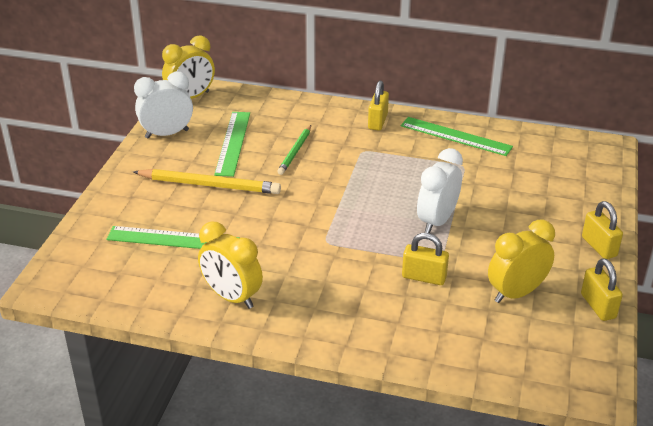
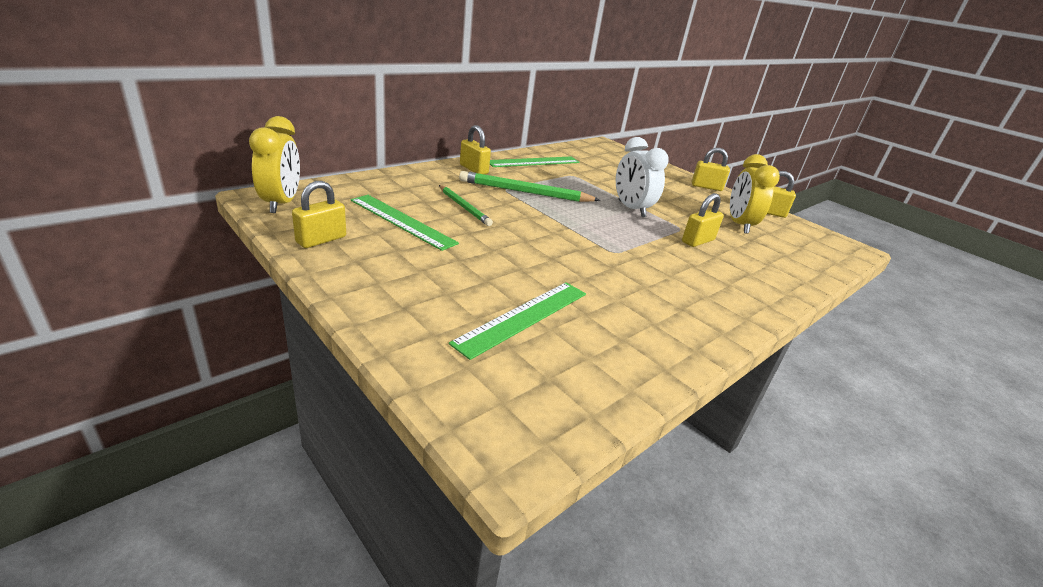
camera: 60 degrees left, 5 degrees down
(167, 134) = (321, 240): white clock -> yellow padlock
(209, 185) = (454, 259): yellow pencil -> none
(232, 297) = (660, 327): yellow clock -> none
(373, 161) = (525, 192): none -> green pencil

